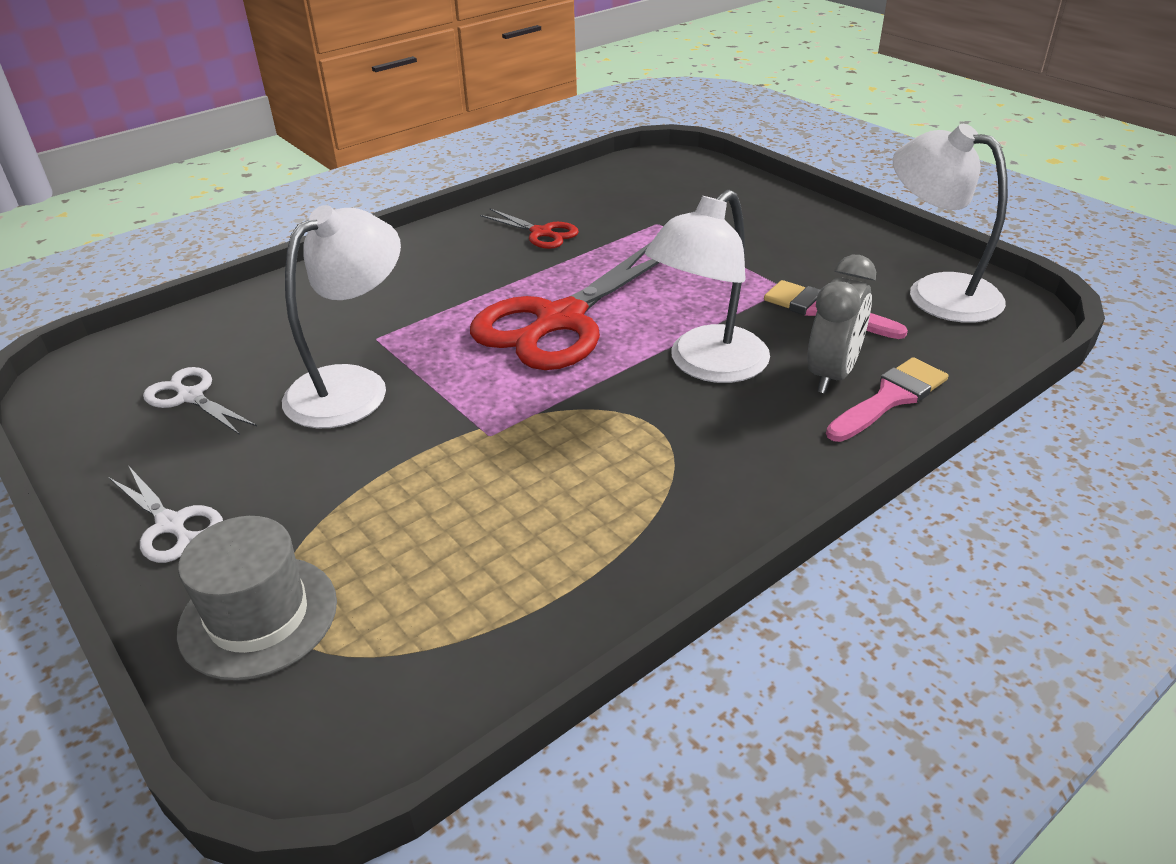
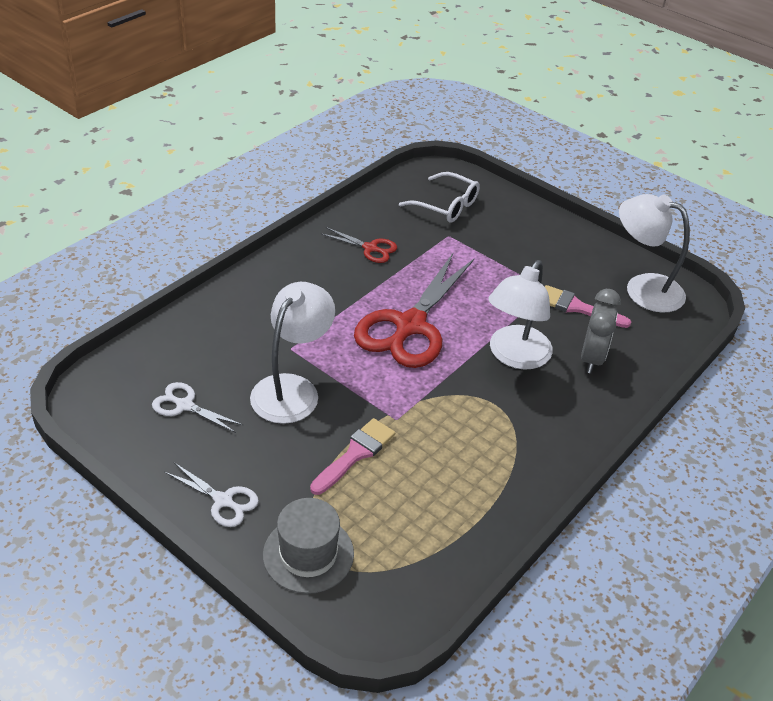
camera: 15 degrees left, 5 degrees up
(666, 193) = (446, 206): none -> white glasses
(890, 398) = (629, 373): pink brush -> pink brush (355, 454)

